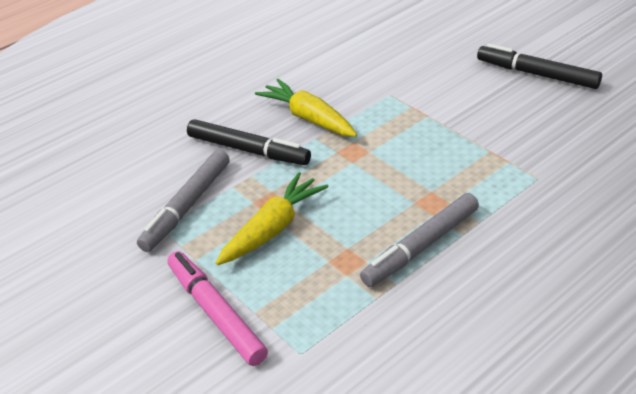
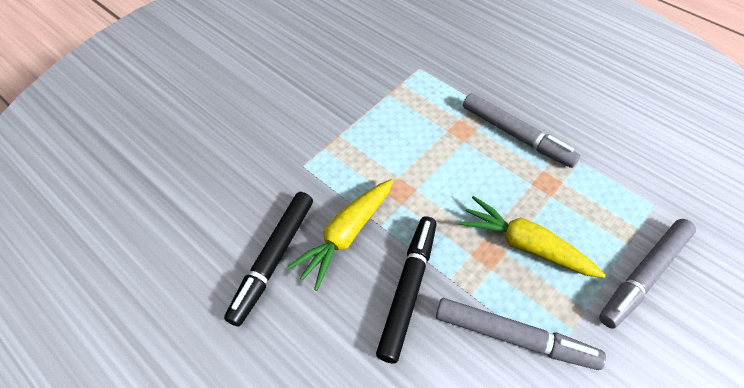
camera: 100 degrees left, 15 degrees up
(216, 313) = (643, 275): pink marker -> grey marker
(537, 74) = (276, 61): black marker -> black marker (273, 259)

